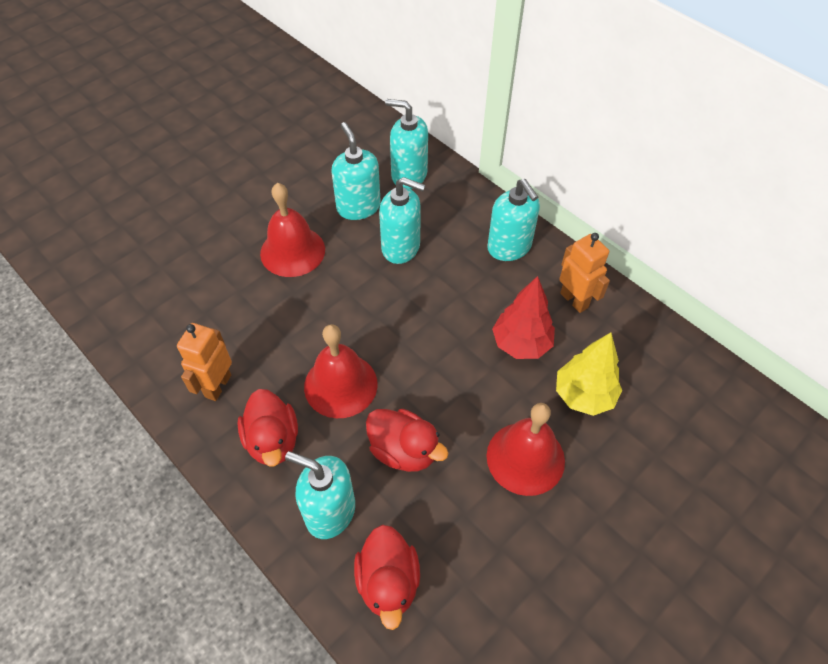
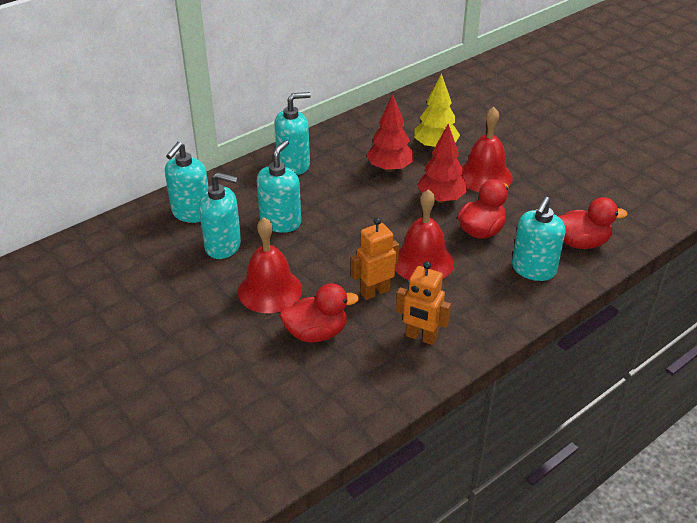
camera: 85 degrees left, 15 degrees down
(273, 440) = (475, 301): red duck -> red duck (316, 333)
(358, 207) = (223, 246): turquoise soap dispenser -> turquoise soap dispenser turned 150 degrees counterclockwise
(465, 403) = (441, 199): none -> red tree
(574, 300) = (352, 140): orange robot -> orange robot (375, 292)

